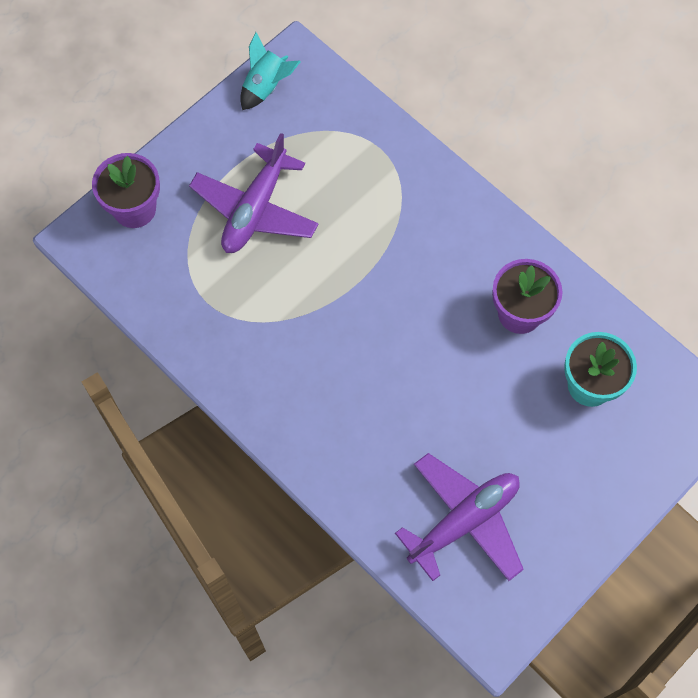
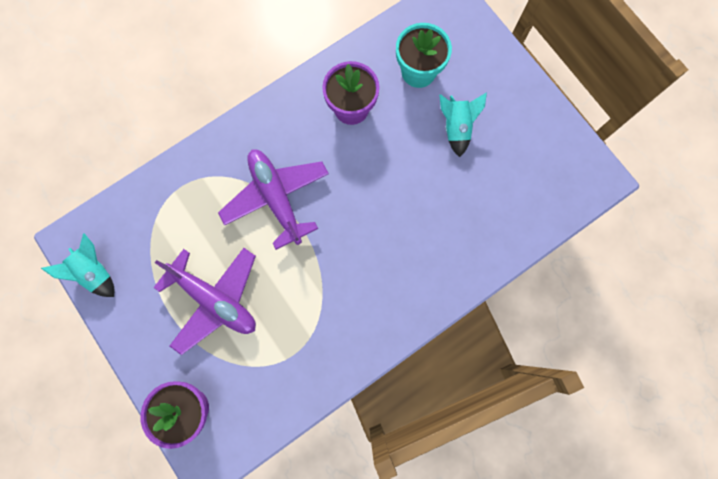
camera: 80 degrees left, 10 degrees up
(464, 521) = (511, 182): purple plane -> purple plane (276, 198)
(524, 443) = (456, 127): none -> turquoise rocket

